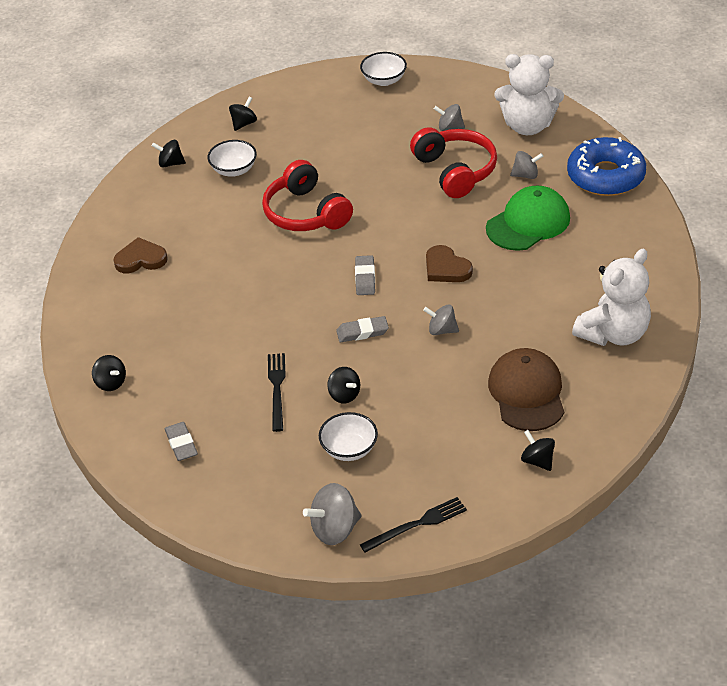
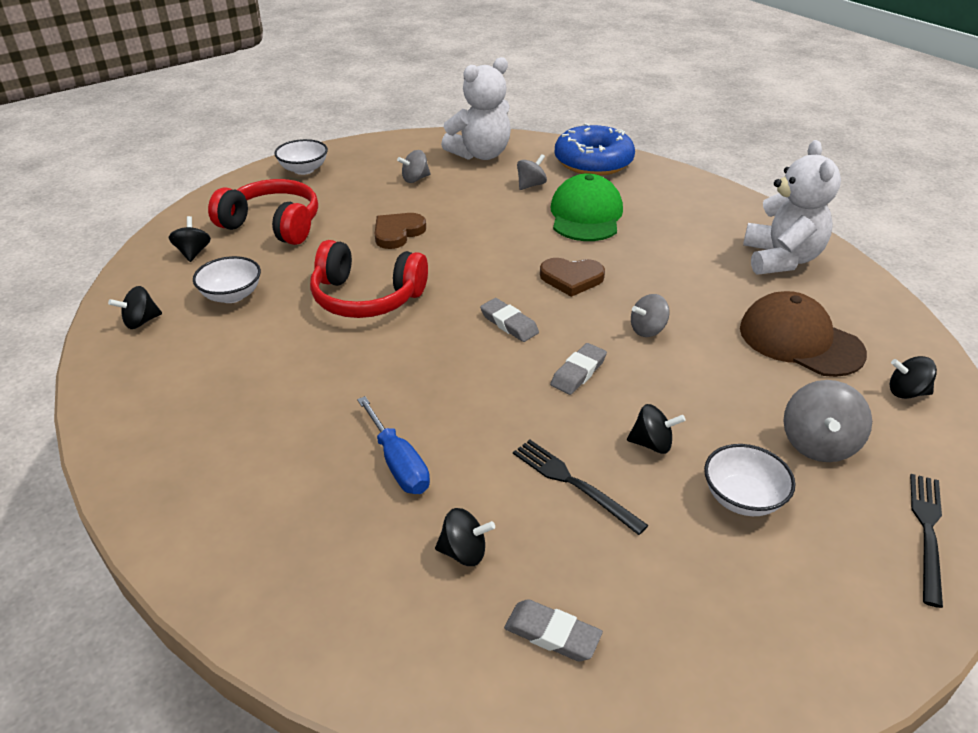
camera: 45 degrees left, 5 degrees down
(111, 383) = (349, 617): black spinning top -> black spinning top (464, 552)
(140, 259) = (214, 436): brown heart -> brown heart (397, 233)
(208, 326) = (398, 463): none -> blue screwdriver
(335, 529) = (871, 605): grey spinning top -> grey spinning top (818, 444)
(455, 171) = (466, 206): red headphones -> red headphones (273, 225)

